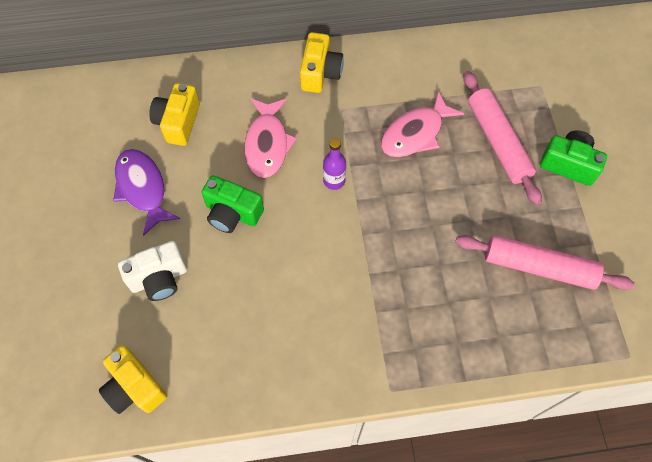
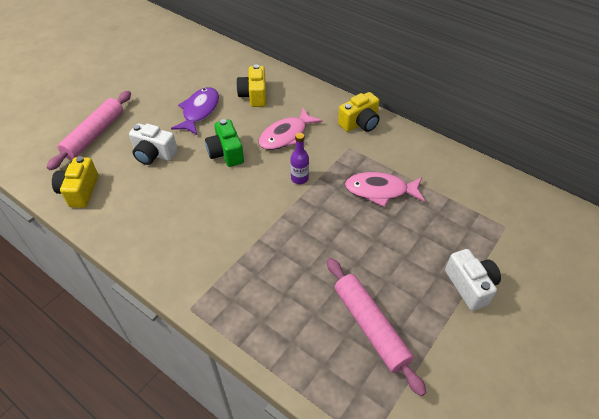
camera: 45 degrees right, 15 degrees down
(178, 122) = (254, 95): yellow camera -> yellow camera turned 60 degrees counterclockwise
(498, 142) = (431, 235): pink rolling pin -> pink rolling pin (94, 135)
(568, 164) = (470, 286): green camera -> white camera

